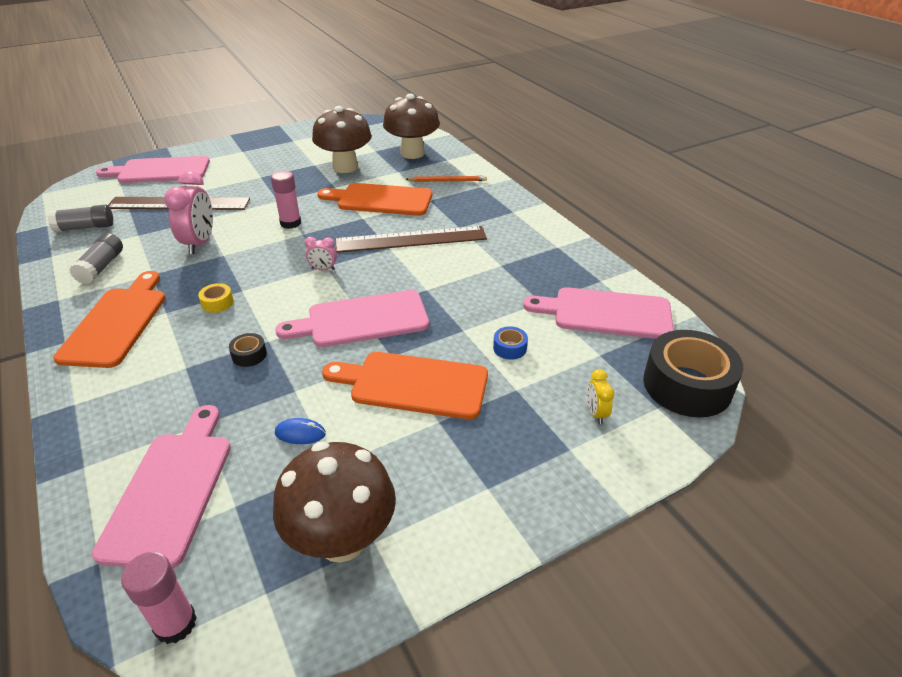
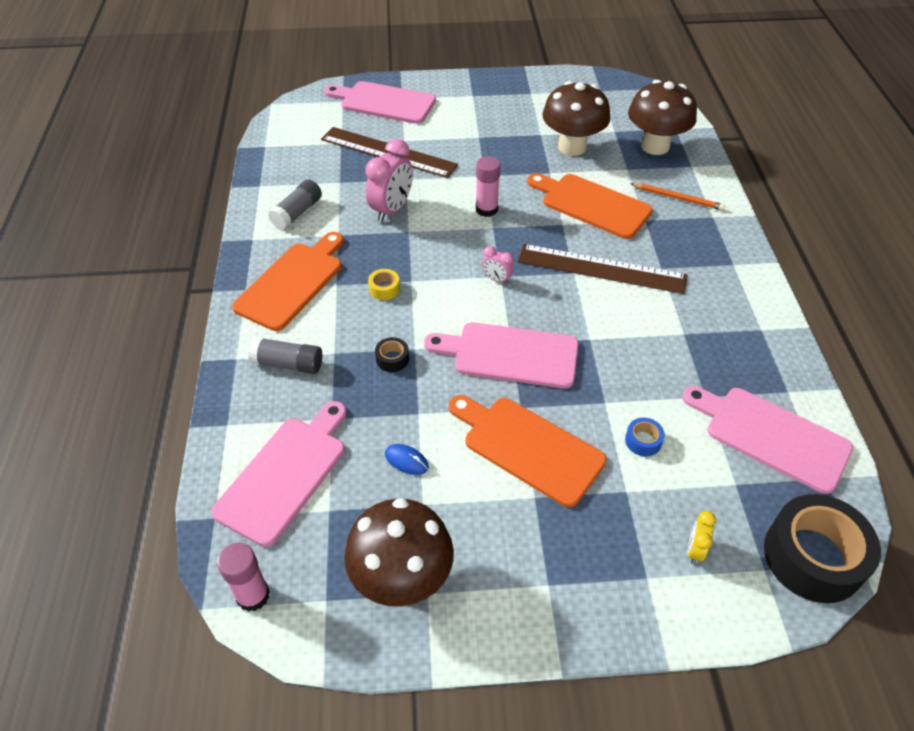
camera: 25 degrees right, 10 degrees up
(85, 227) = (296, 159): grey glue stick -> grey glue stick (288, 364)

